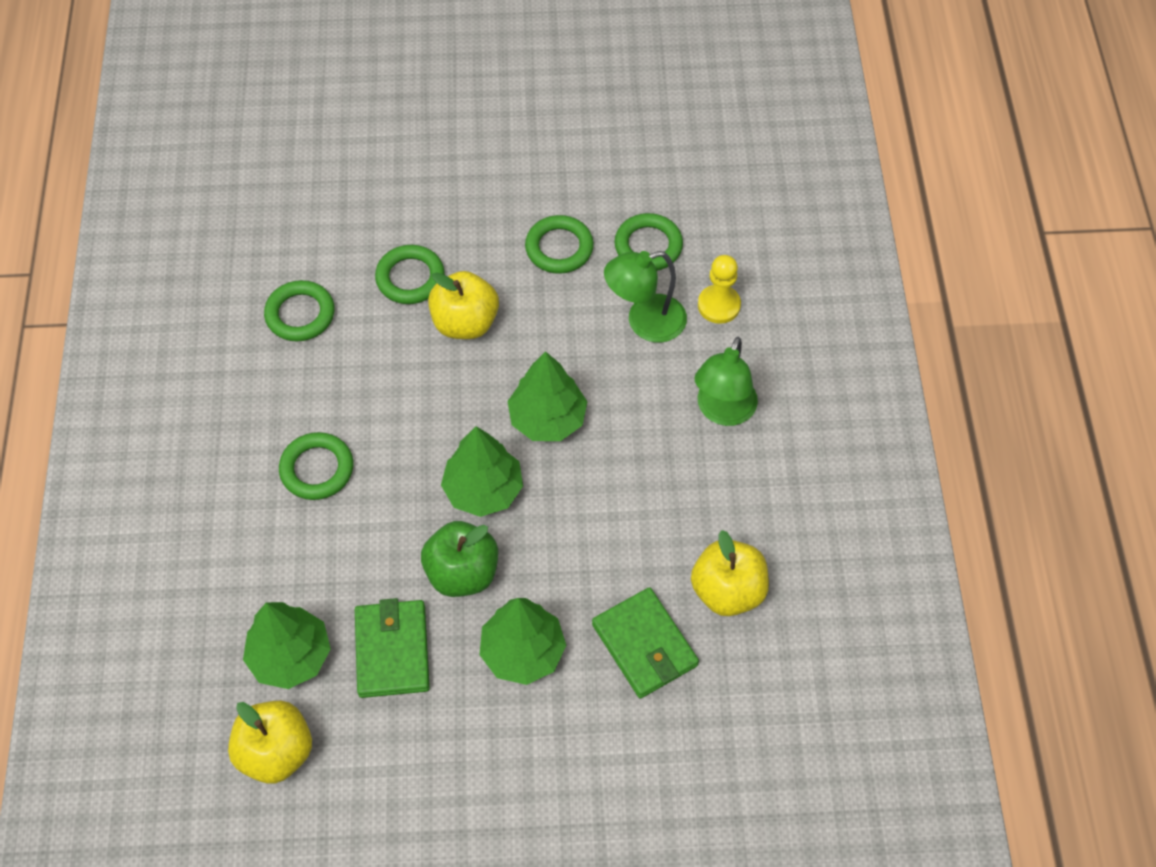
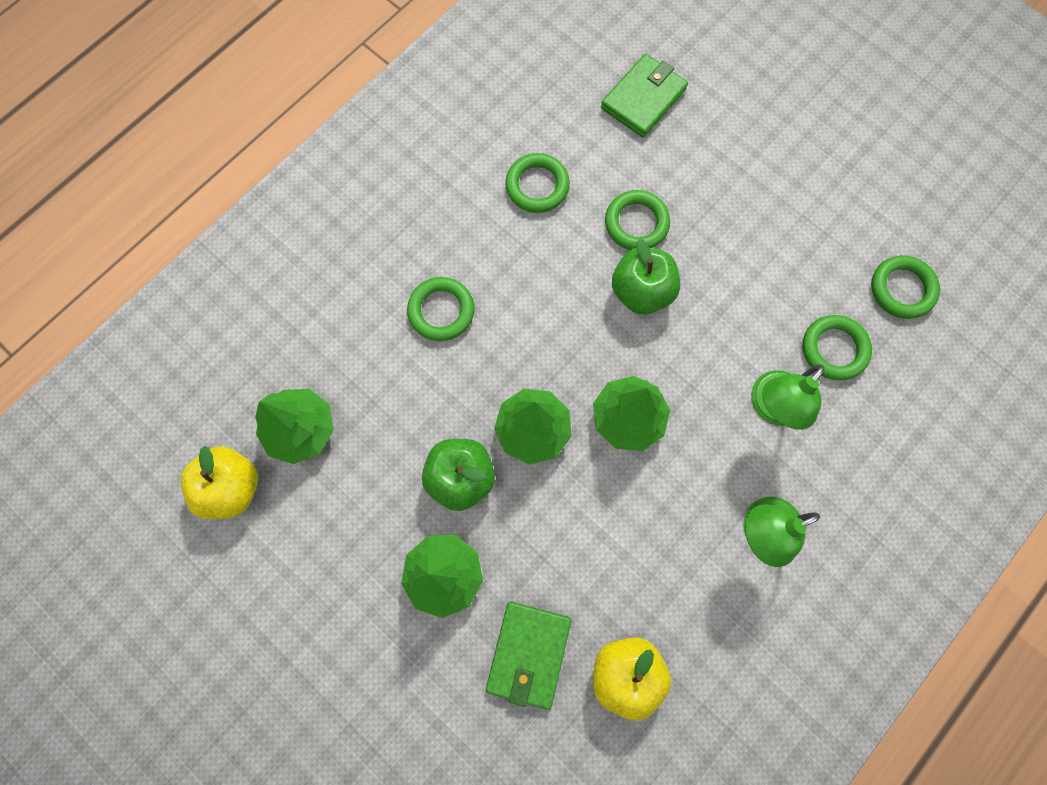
camera: 45 degrees right, 15 degrees up
(392, 651) = (364, 489): green wallet -> green wallet (643, 99)
(465, 323) = (641, 291): yellow apple -> green apple
(559, 248) = (765, 292): green ring -> green ring (902, 289)
(645, 322) = (771, 408): green lamp -> green lamp turned 75 degrees counterclockwise
(719, 305) = (841, 445): yellow pawn -> none

